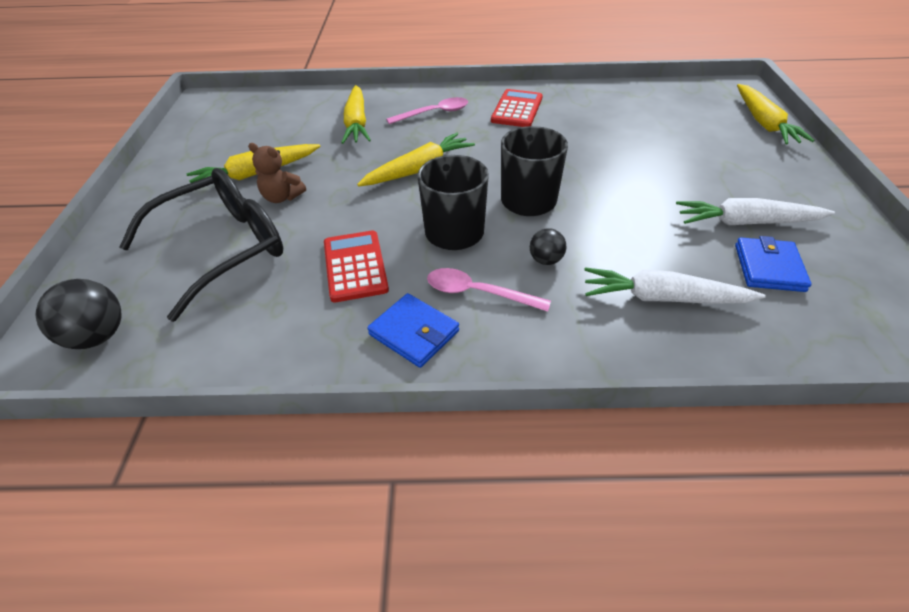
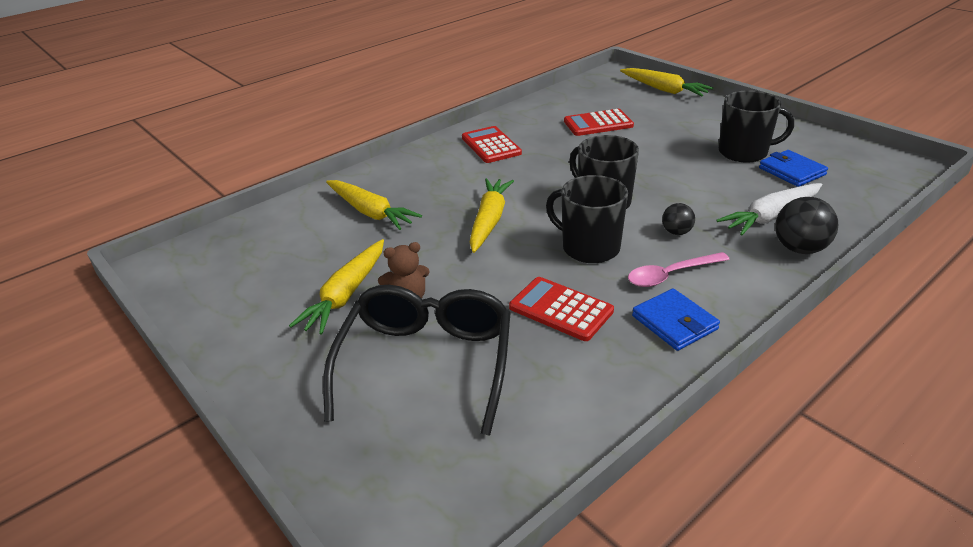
camera: 40 degrees left, 10 degrees down
(97, 336) = (438, 495): black ball -> black ball (799, 249)
(414, 333) = (674, 323): blue wallet -> blue wallet turned 60 degrees clockwise
(434, 113) = (428, 176): pink spoon -> none
(639, 129) = (598, 124): none -> red calculator
(746, 222) = (744, 152): white carrot -> black mug

